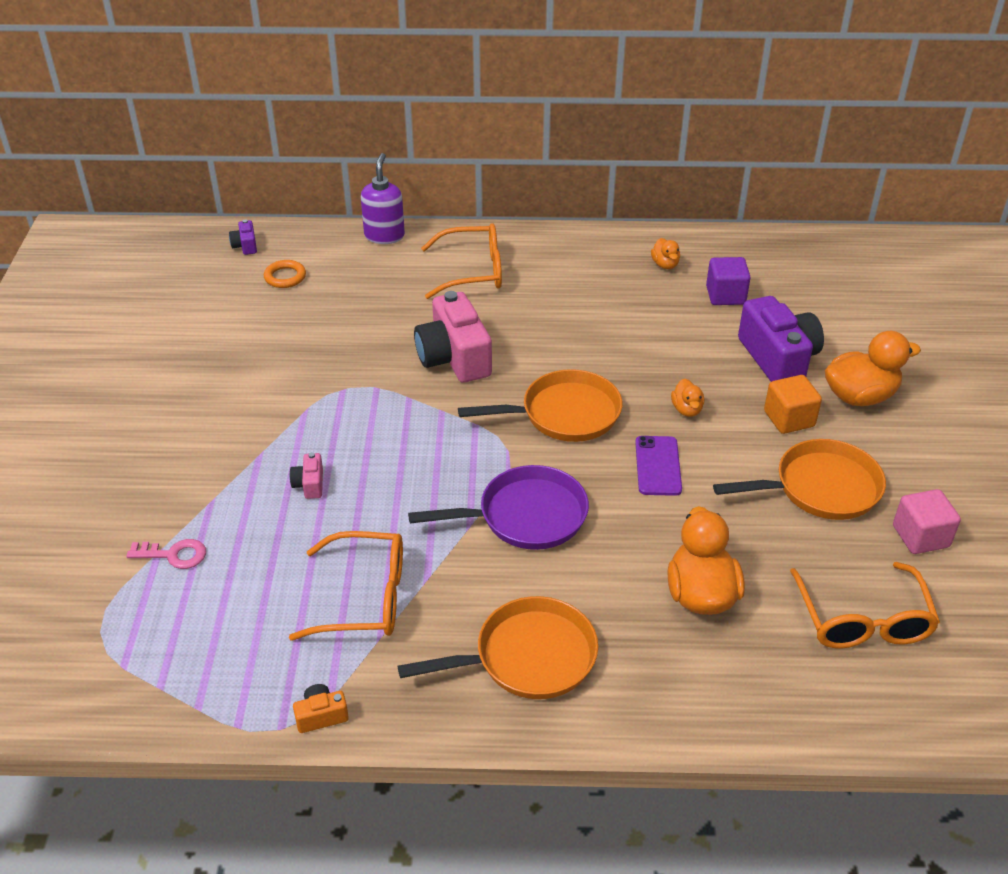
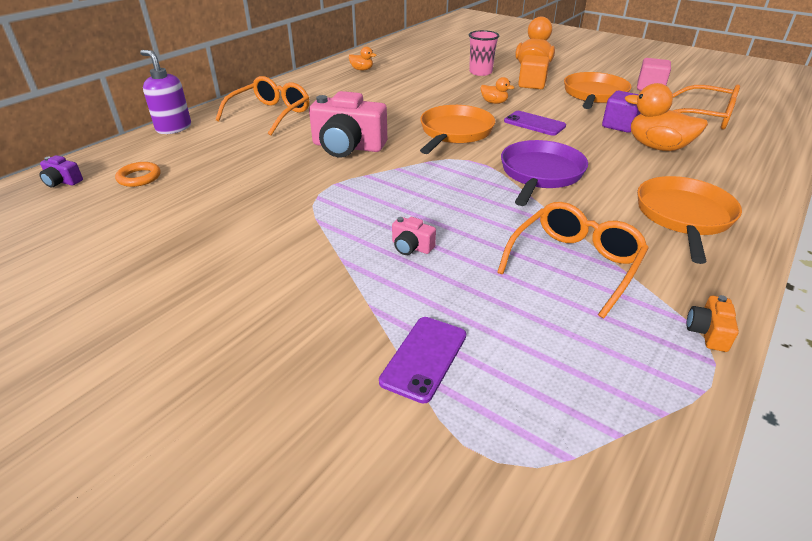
camera: 55 degrees left, 5 degrees down
(174, 555) = (424, 358): pink key -> purple phone
(725, 295) = (412, 66): purple cube -> purple cube (619, 125)
(778, 358) = (480, 72): purple camera -> pink cup

